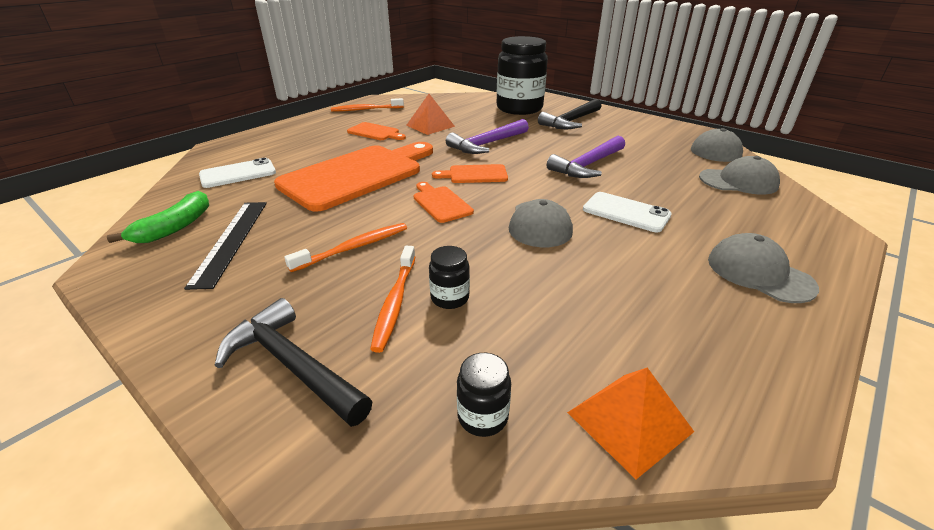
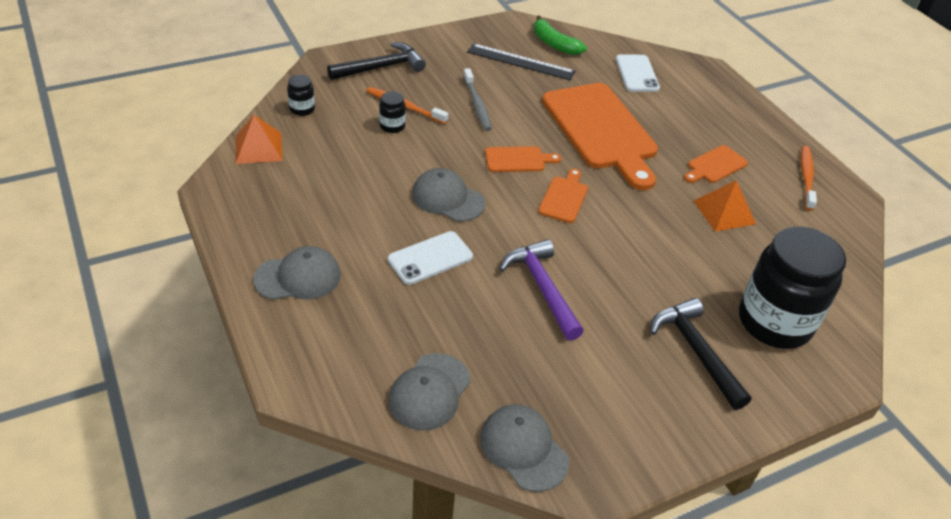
camera: 110 degrees right, 10 degrees up
(354, 248) = (477, 105): orange toothbrush -> grey toothbrush
(487, 144) = (641, 235): purple hammer -> none

